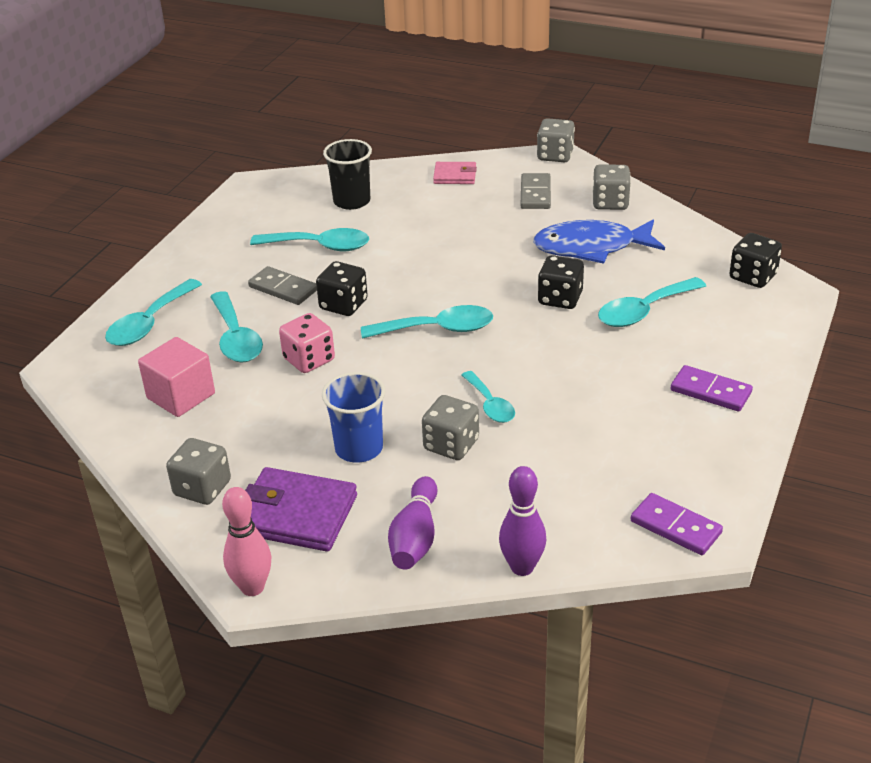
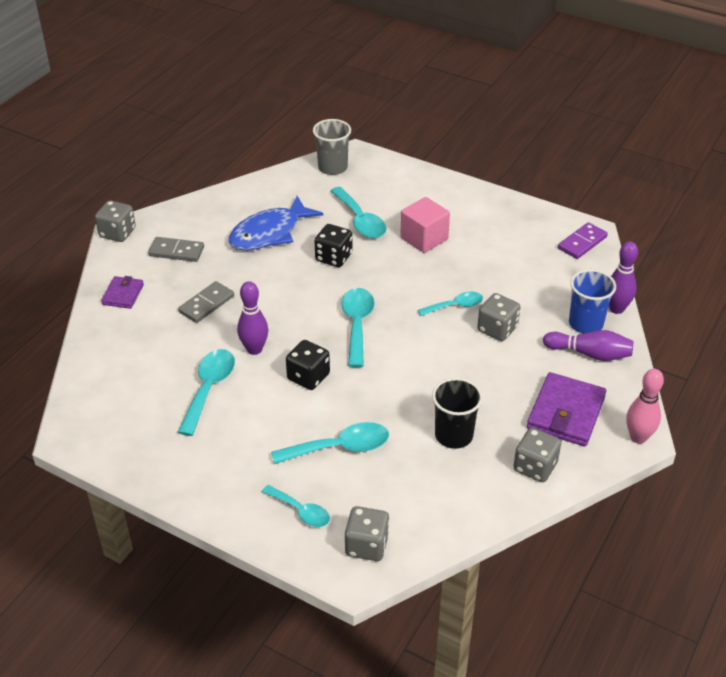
camera: 85 degrees left, 5 degrees up
(149, 323) = (301, 511): turquoise spoon -> turquoise spoon, size x0.65
(181, 396) = (416, 484): pink cube -> pink cube (424, 238)
(283, 288) = (271, 415): grey domino -> grey domino (206, 304)
(309, 360) = (381, 401): pink dice -> none
(352, 201) = (138, 364): black cup -> black cup (453, 435)
(359, 448) = (496, 376): blue cup -> blue cup (585, 323)
(383, 265) = (254, 349): none -> purple bowling pin
(455, 176) = (123, 294): pink wallet -> purple wallet
(591, 247) = (269, 233): blue fish -> blue fish turned 45 degrees clockwise
(610, 203) = (208, 215): grey dice -> grey dice (367, 545)
(711, 391) = (456, 207): purple domino -> none
(753, 277) = (332, 167): black dice -> grey cup

